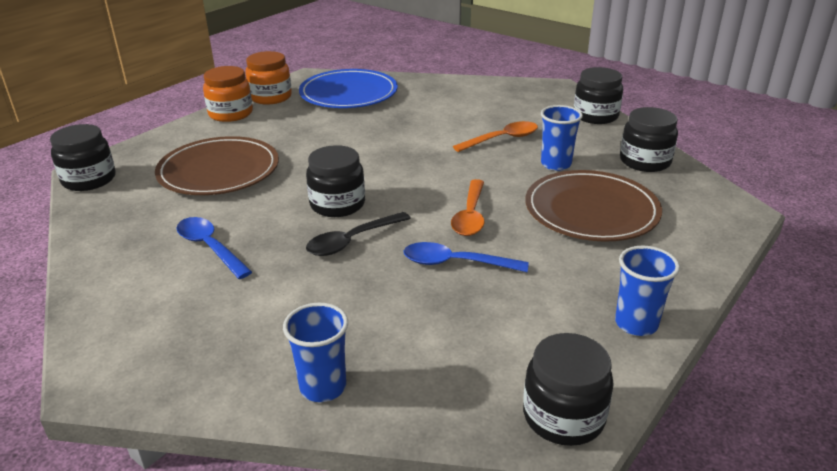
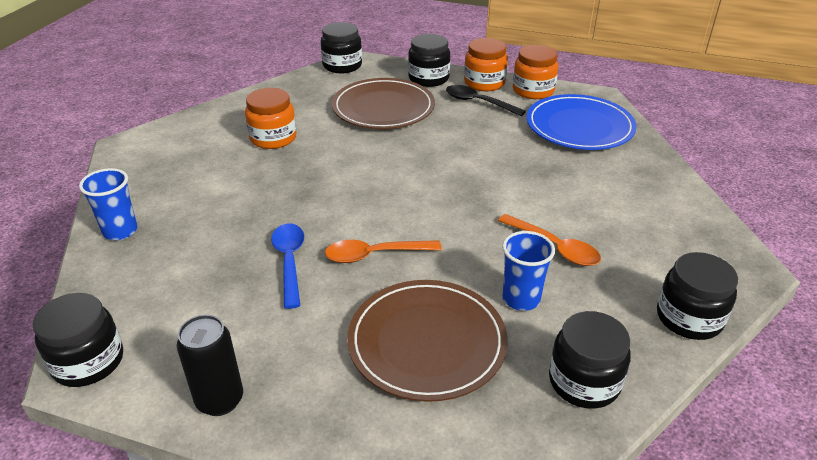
camera: 70 degrees right, 5 degrees up
(210, 247) = (273, 138): blue spoon -> orange jar
(337, 204) = (359, 176): black jar -> black jar (428, 78)
(352, 241) = (305, 198): black spoon -> black spoon (478, 102)
(636, 324) = (220, 400): blue cup -> black can

